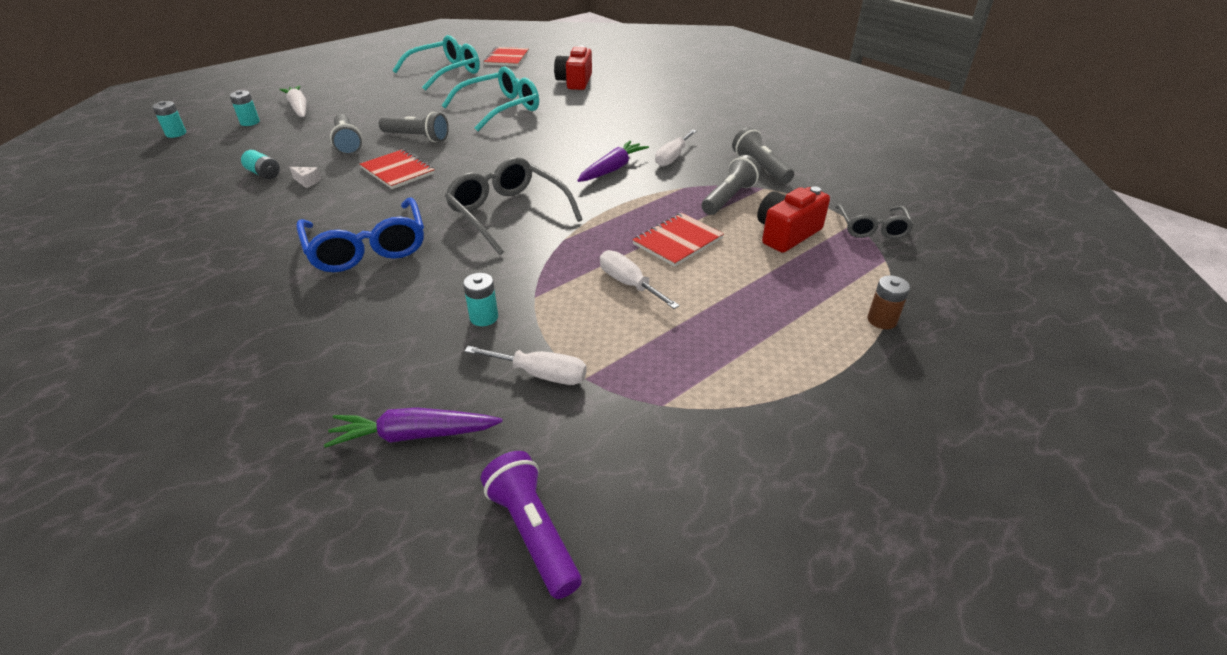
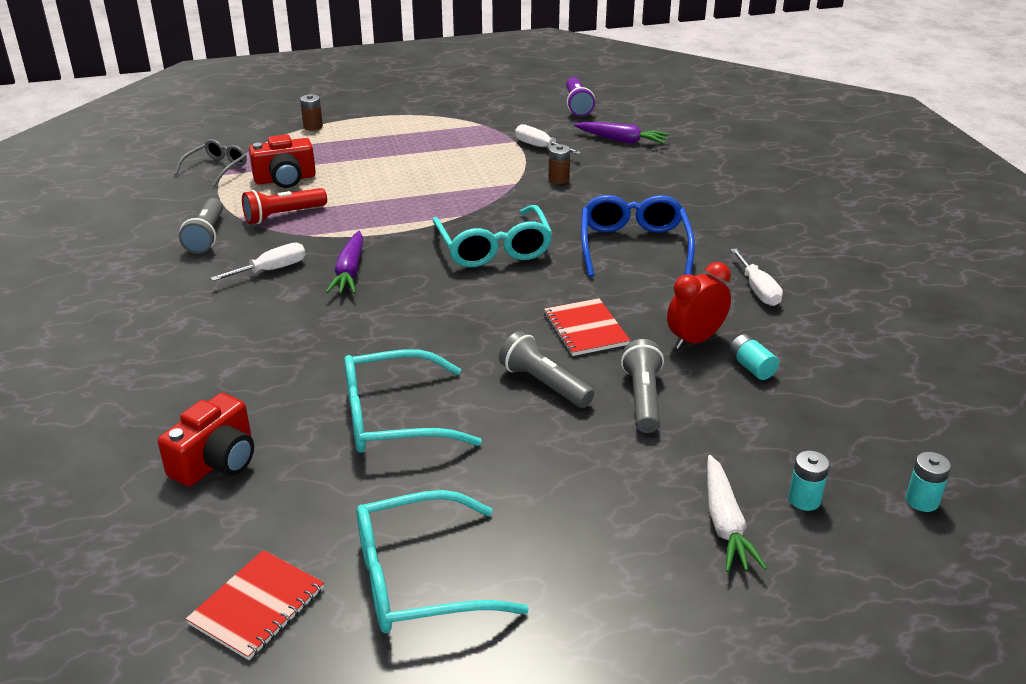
camera: 155 degrees left, 5 degrees down
(307, 182) = (695, 340): white cheese -> red clock
(484, 317) = (558, 179): turquoise battery -> brown battery
(508, 213) = (494, 248): grey glasses -> turquoise glasses
(612, 169) = (349, 271): purple carrot -> purple carrot turned 60 degrees counterclockwise
(629, 284) = (443, 175): white screwdriver -> white screwdriver (758, 290)
(677, 241) = (374, 193): red notebook -> none
(729, 198) = (283, 215): grey flashlight -> red flashlight

